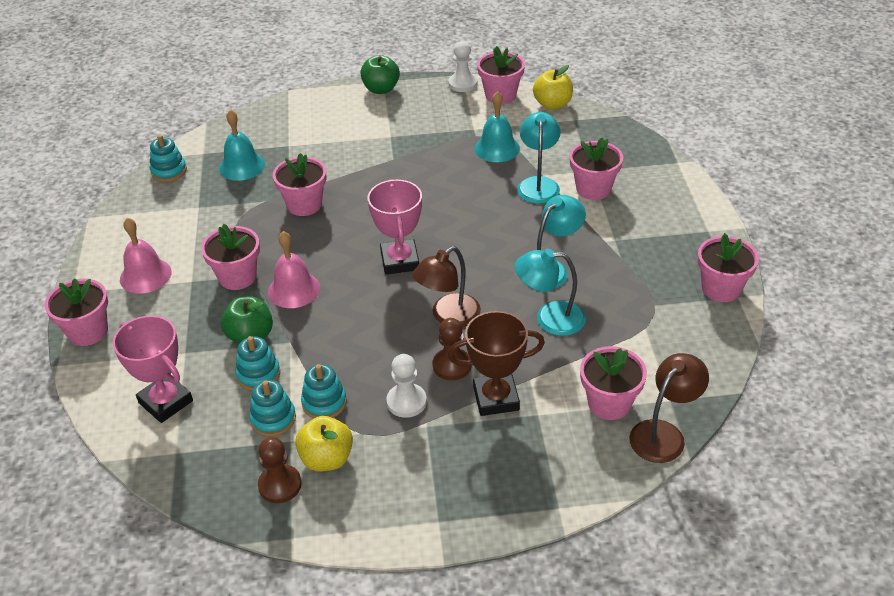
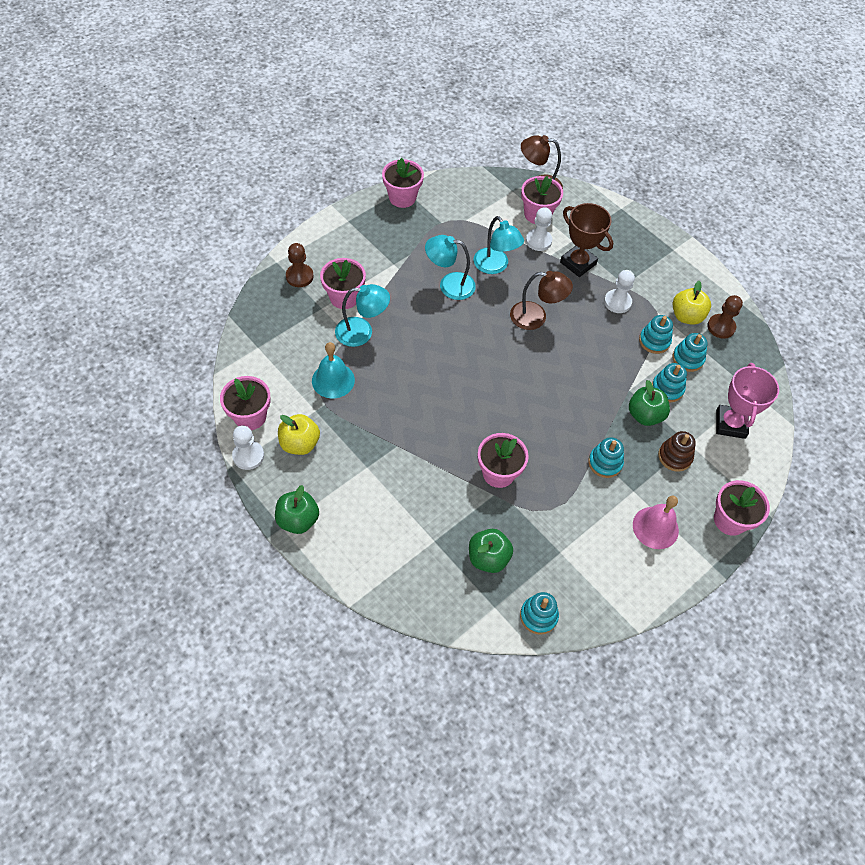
camera: 130 degrees left, 15 degrees up
(186, 331) = (675, 456): none -> brown stacking toy
(237, 277) = (605, 463): pink flower pot -> turquoise stacking toy
(242, 166) = (488, 558): turquoise bell -> green apple
(294, 289) = (586, 418): pink bell -> none
(400, 261) = (508, 372): pink trophy -> none
(452, 365) = (573, 295): brown pawn -> brown pawn (299, 276)
(538, 184) = (362, 332): turquoise lamp -> turquoise lamp turned 150 degrees counterclockwise
(552, 104) = (243, 371): yellow apple -> yellow apple (300, 444)
(561, 379) = (538, 241): none -> white pawn

